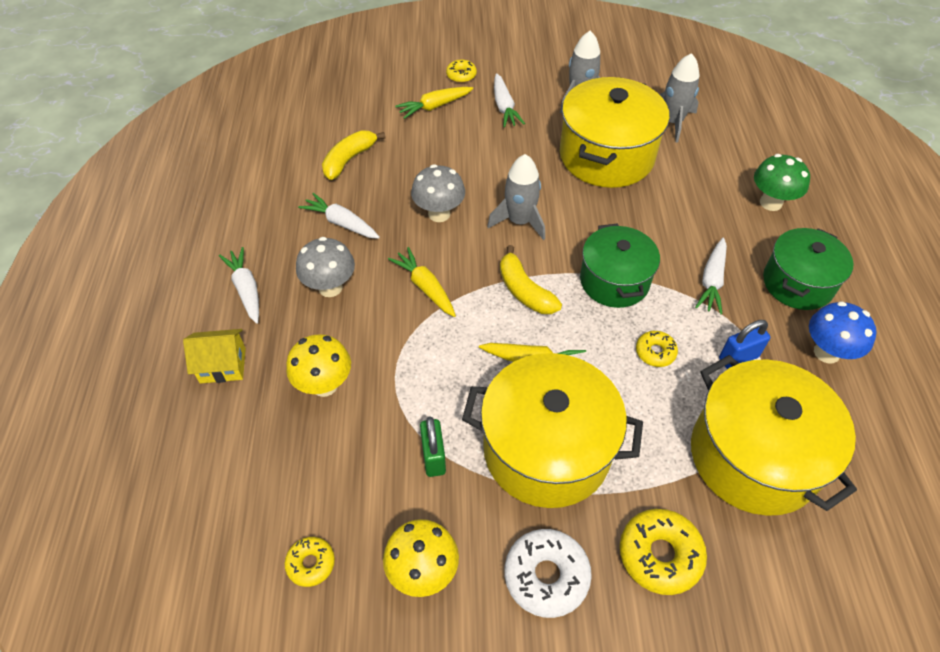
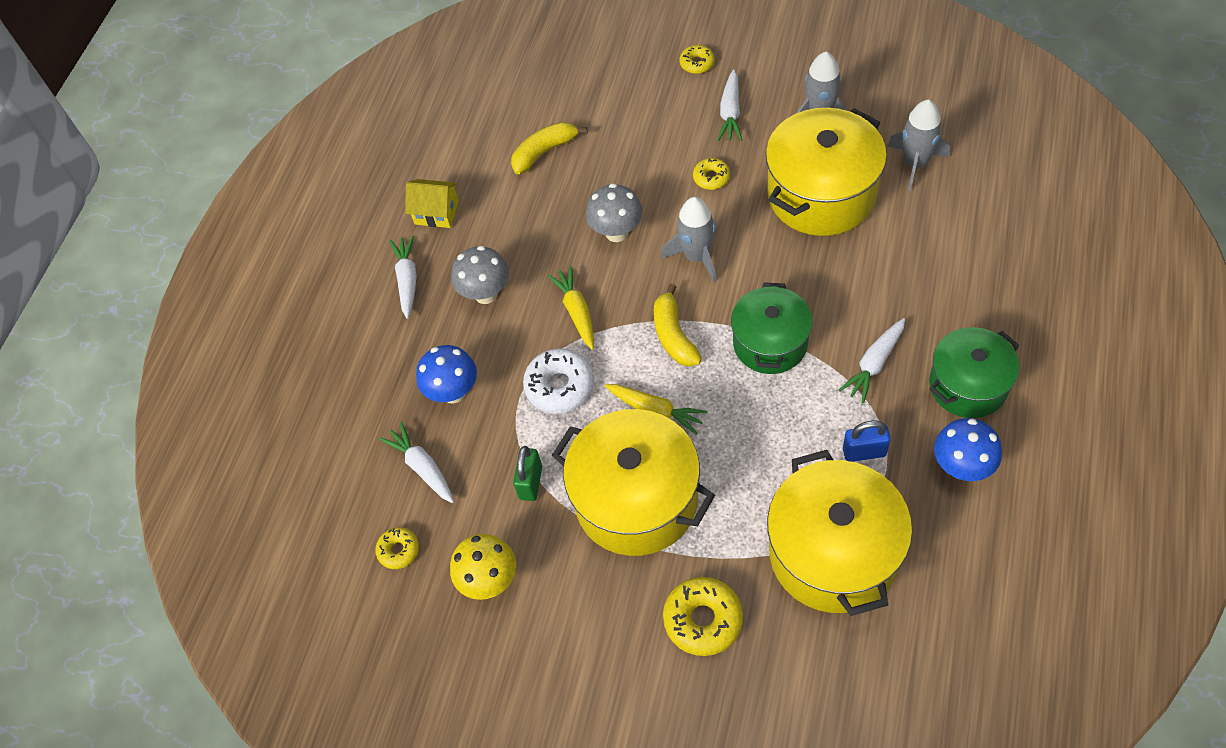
camera: 25 degrees right, 5 degrees up
(223, 365) = (368, 353): yellow house -> yellow house (436, 213)
(324, 385) = (453, 392): yellow mushroom -> blue mushroom
(341, 223) = (516, 224): white carrot -> white carrot (422, 467)
(434, 106) = (654, 100): yellow carrot -> none
(546, 576) = (594, 611): white donut -> white donut (560, 386)
(655, 352) = (780, 428): yellow donut -> yellow donut (711, 178)
(770, 203) = (984, 285): green mushroom -> none

